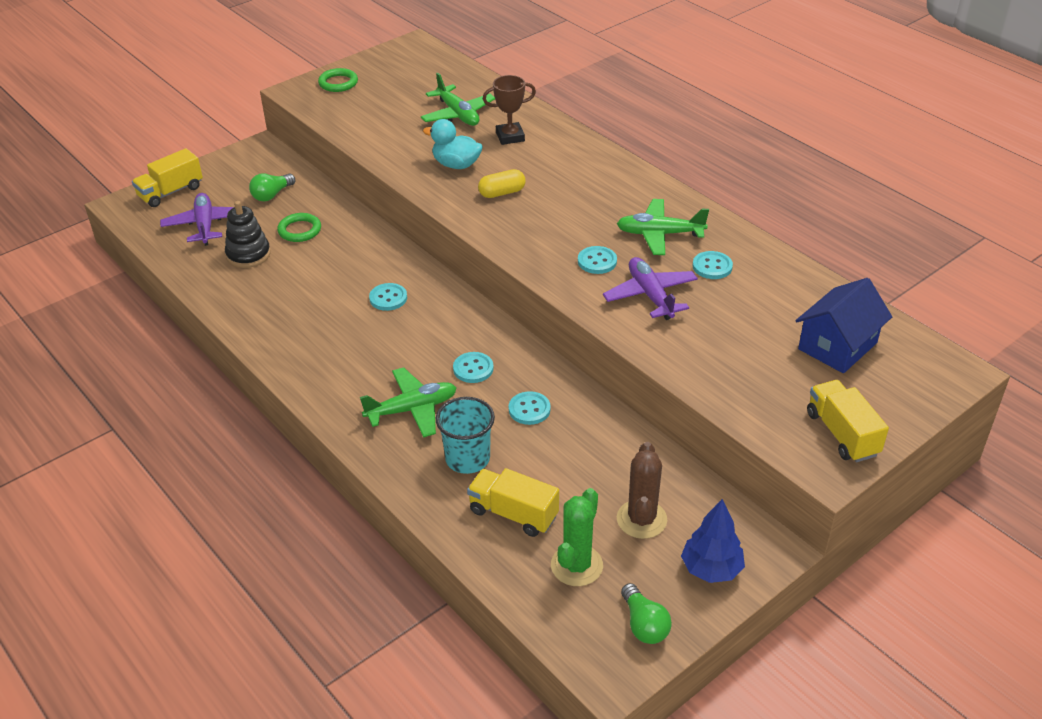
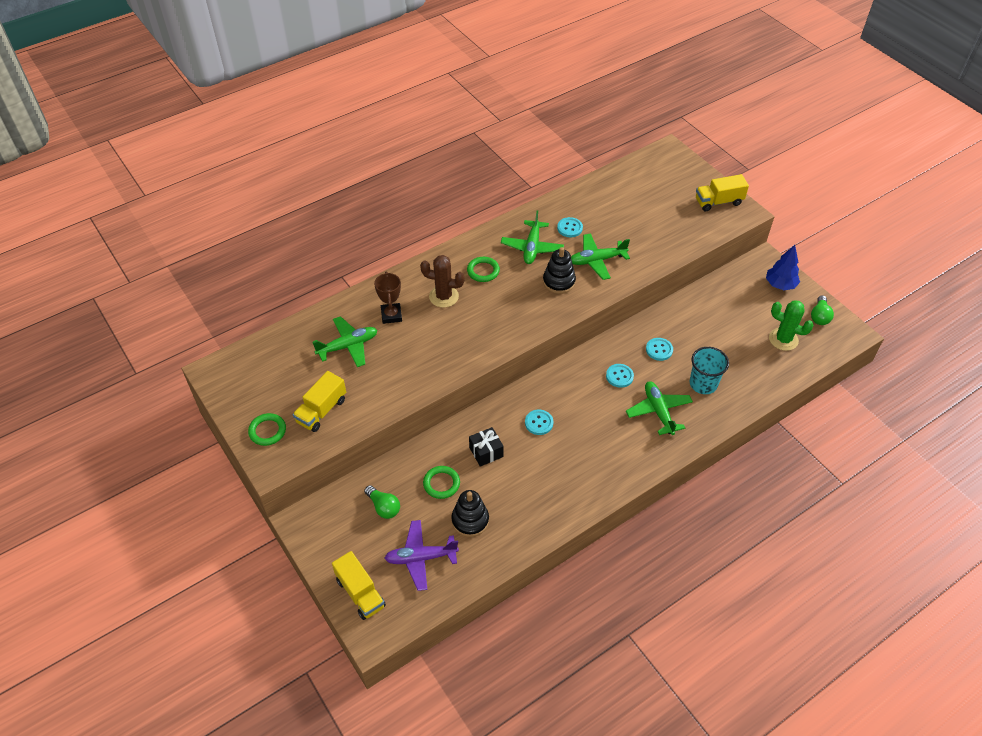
camera: 85 degrees left, 10 degrees up
(343, 259) = (486, 452): none -> black gift
(456, 165) = (424, 351): turquoise duck -> none
(502, 193) = (469, 325): yellow capsule -> none
(513, 513) = (747, 364): yellow truck -> yellow truck (321, 410)
(597, 261) = (559, 282): turquoise button -> black stacking toy
(601, 196) = (483, 271): none -> green ring
(641, 519) = (747, 308): brown cactus -> brown cactus (444, 296)
(644, 624) = (819, 316): green light bulb -> green light bulb turned 120 degrees clockwise
(650, 295) = (597, 260): purple plane -> green plane
(837, 346) = (647, 189): blue house -> none

